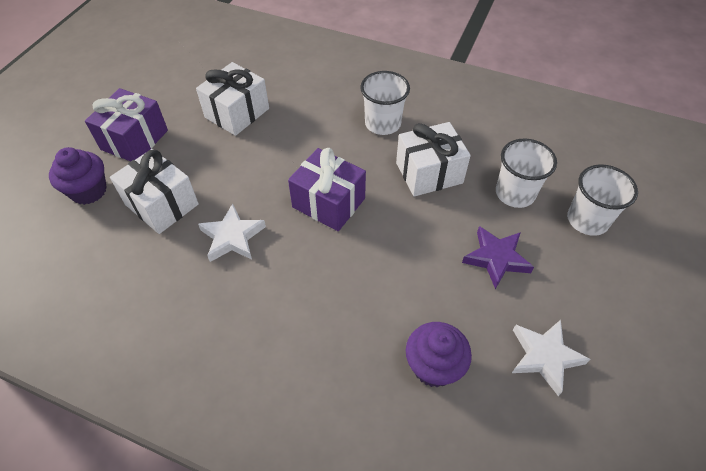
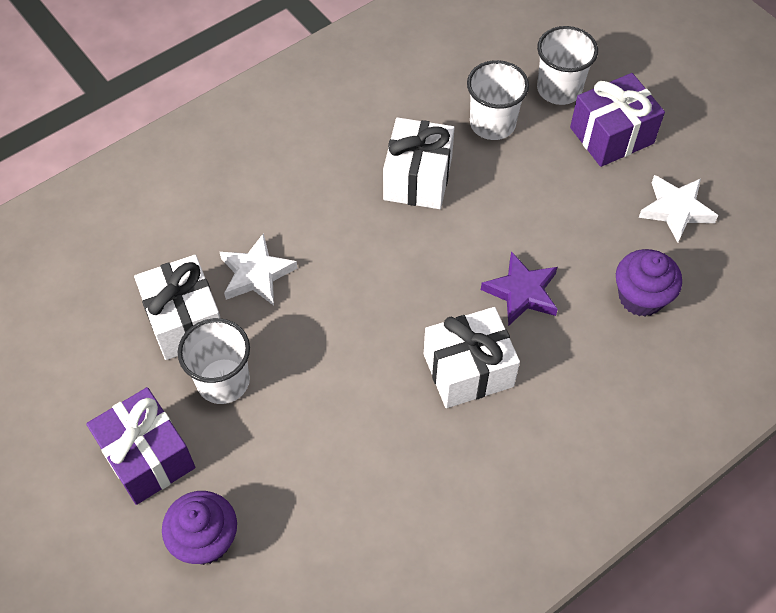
camera: 60 degrees left, 5 degrees up
(162, 204) = (287, 461): white gift -> white gift (468, 370)
(232, 237) = (386, 404): white star -> white star (256, 274)
(328, 203) = (398, 290): purple gift -> purple gift (611, 135)
(382, 123) = (315, 181): white cup -> white cup (223, 381)
(496, 258) = (558, 184): purple star -> purple star (522, 292)

